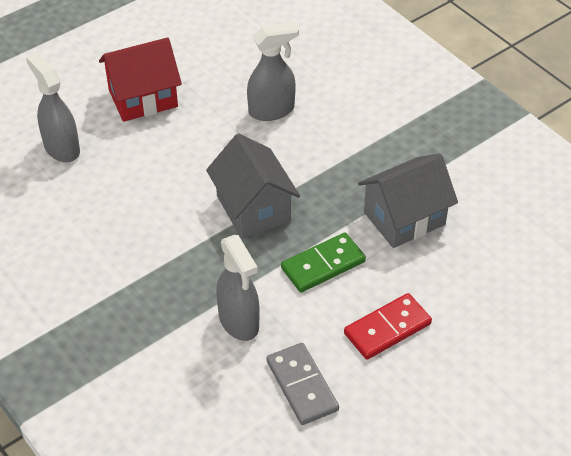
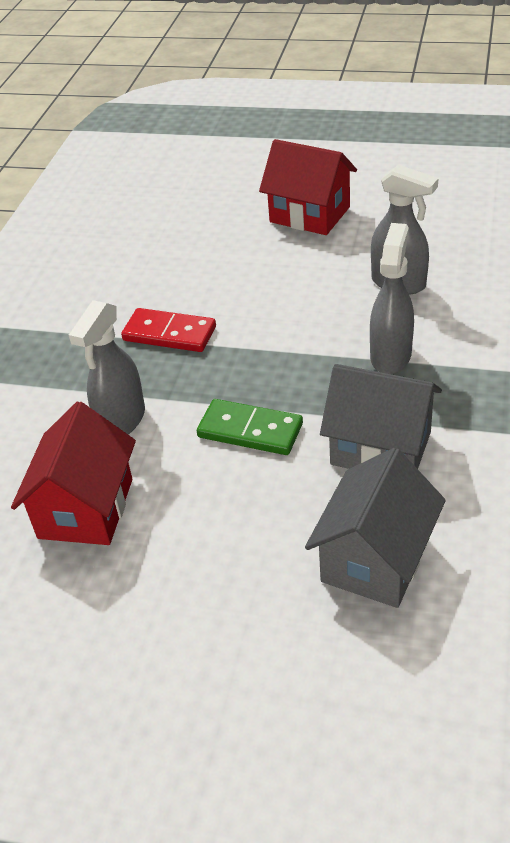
camera: 55 degrees right, 5 degrees down
(61, 148) = (200, 214): grey spray bottle -> grey spray bottle (390, 355)
(253, 208) = (265, 346): grey house -> grey house (375, 559)
(302, 386) = (86, 508): grey domino -> red house
(387, 329) = (219, 525): red domino -> red domino (169, 334)

